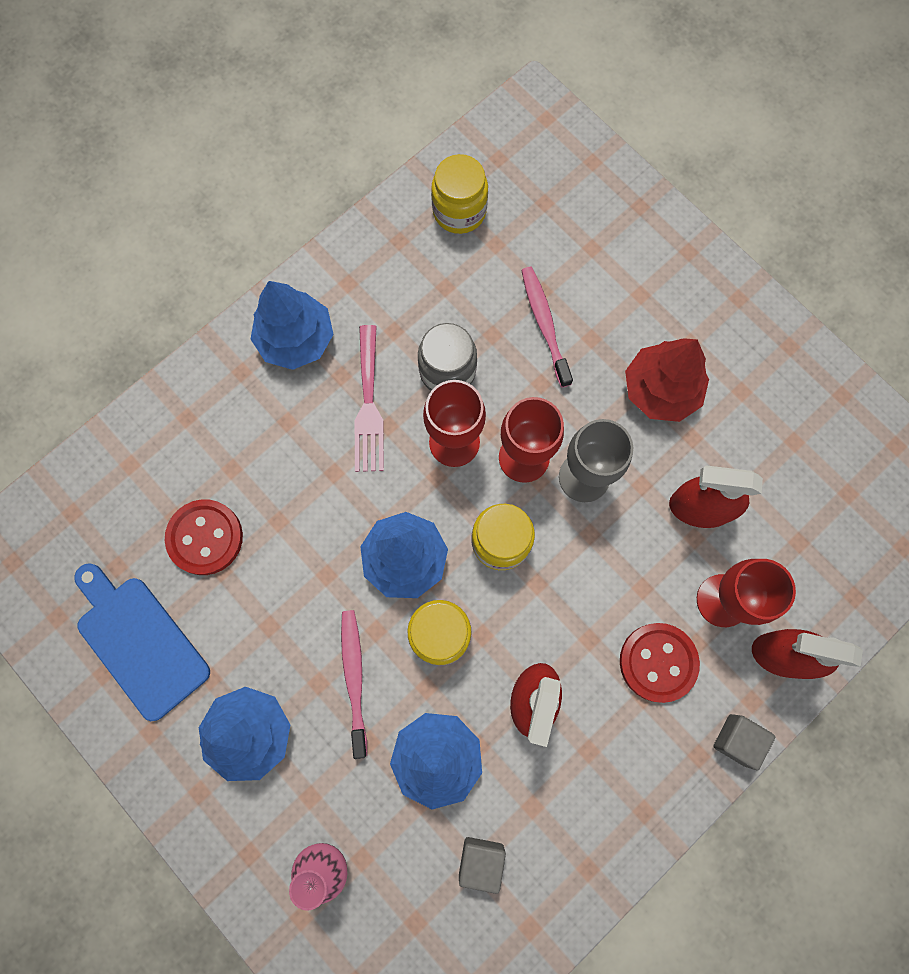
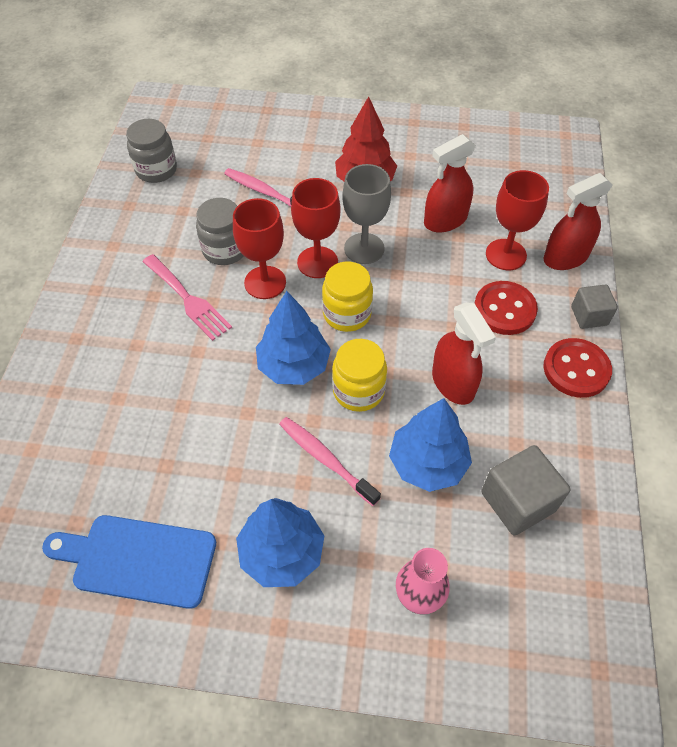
camera: 40 degrees left, 20 degrees down
(205, 538) = (134, 453): red button -> red button (576, 369)
(296, 339) = (102, 296): blue tree -> none
(459, 211) = (156, 170): yellow jar -> grey jar
(481, 860) = (518, 501): grey cube -> grey cube, size x1.57

